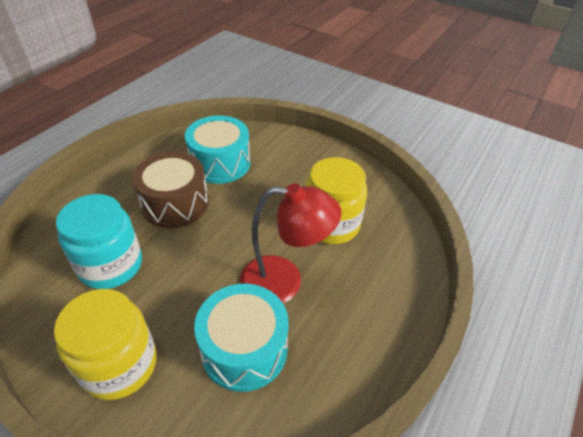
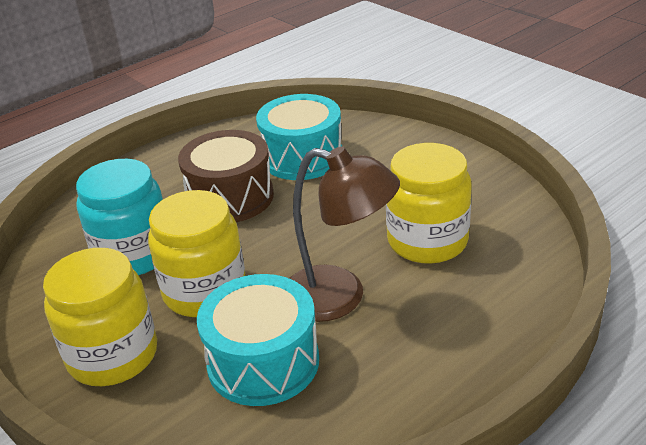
camera: 20 degrees right, 10 degrees down
(179, 291) = (205, 291): none -> yellow jar
(284, 281) = (340, 297): red lamp -> brown lamp

